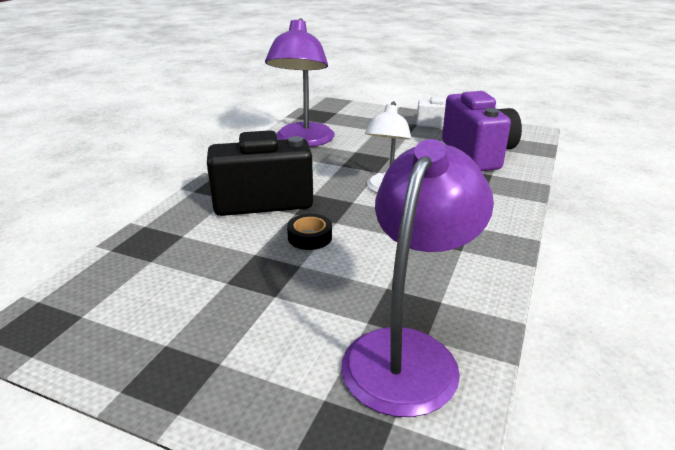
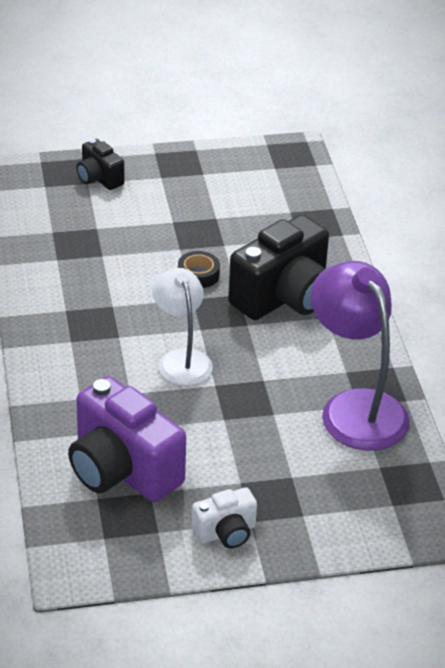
camera: 145 degrees right, 10 degrees up
(302, 399) = (99, 178): none -> black camera
(408, 352) = (58, 220): purple lamp -> none

